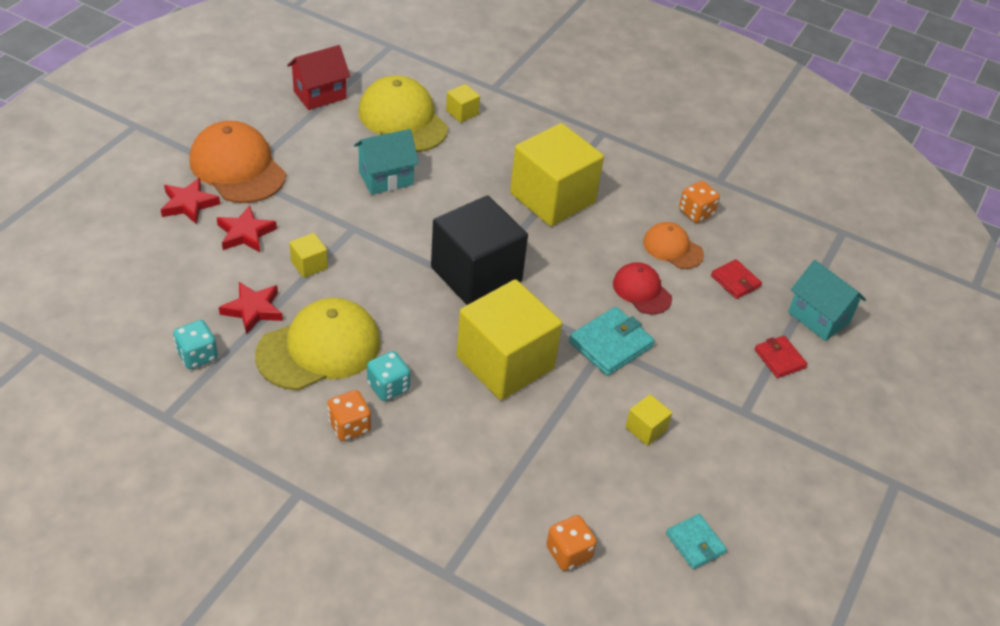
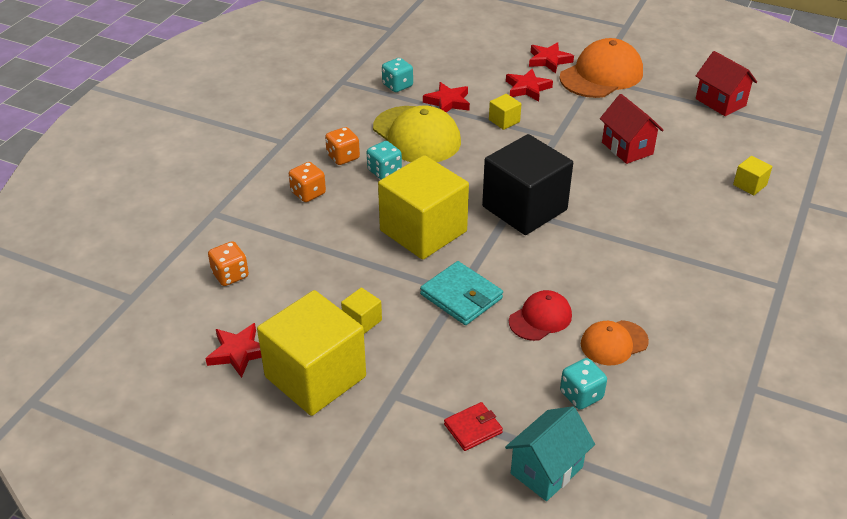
camera: 90 degrees right, 5 degrees down
(386, 178) = (627, 148): turquoise house -> red house
(403, 120) = (715, 150): yellow cap -> none
(552, 198) = (651, 251): yellow cube -> yellow cube (315, 377)
(672, 248) = (613, 343): orange cap -> orange cap turned 150 degrees counterclockwise
(695, 543) = (238, 353): turquoise wallet -> red star
(696, 213) = (681, 364): orange dice -> orange dice (308, 193)
(735, 281) = (581, 395): red wallet -> turquoise dice

